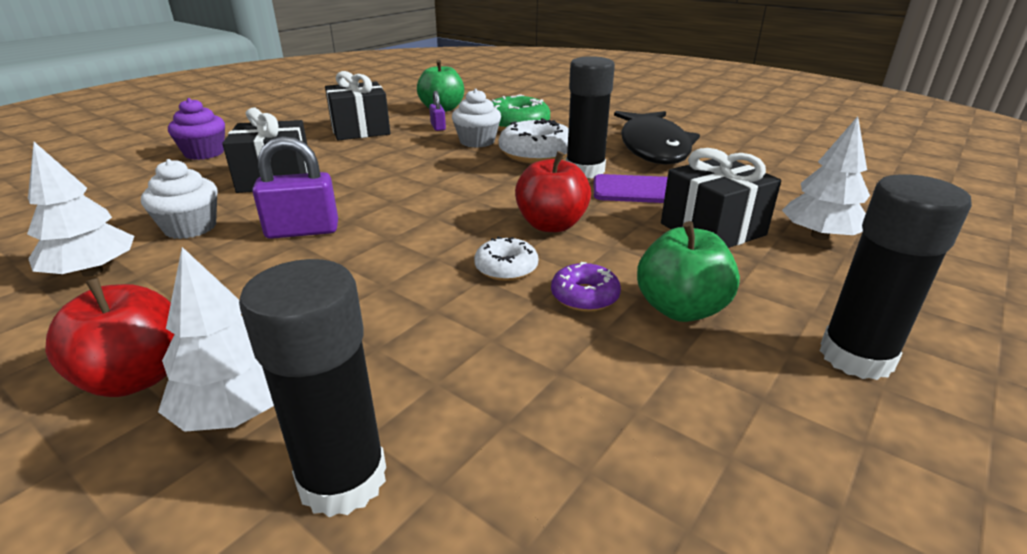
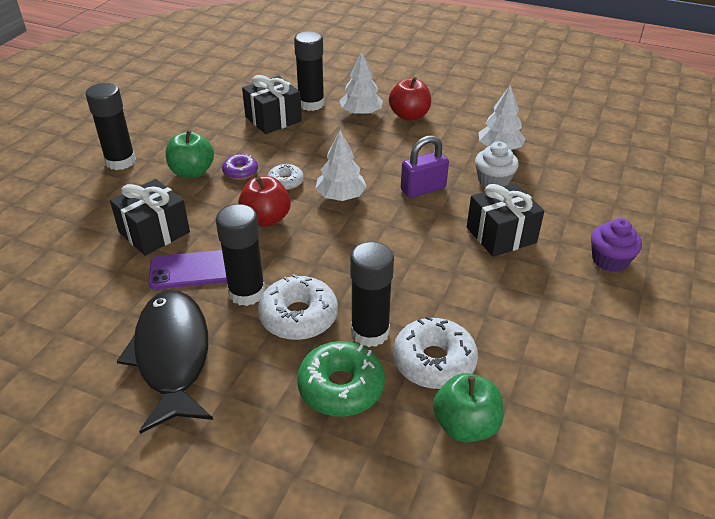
camera: 165 degrees right, 10 degrees up
(360, 130) = (515, 335): black gift -> black gift (273, 119)
(438, 127) = (434, 361): purple padlock -> white donut
(477, 141) = (370, 332): white cupcake -> black glue stick
(819, 236) = (82, 237): white tree -> white tree (341, 196)

